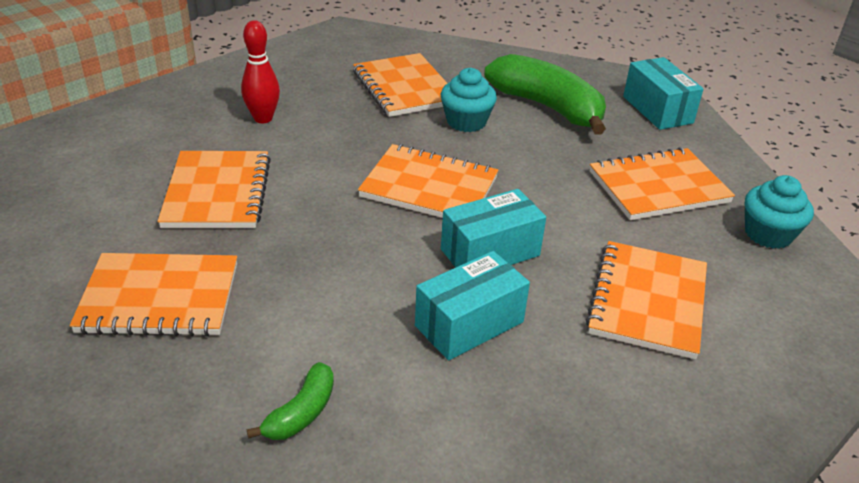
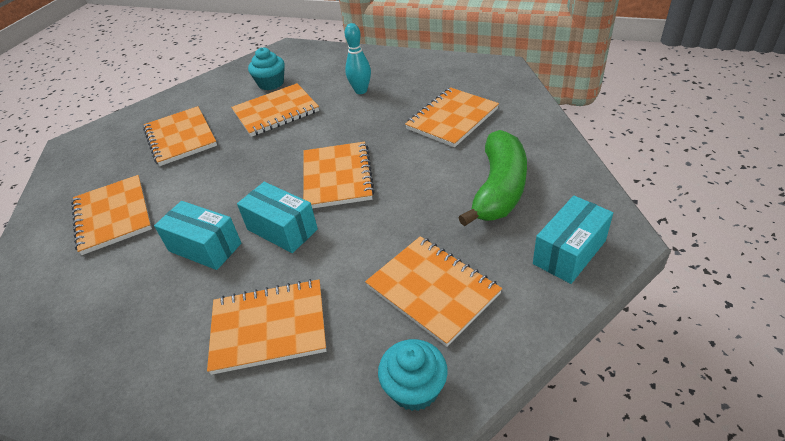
camera: 70 degrees right, 5 degrees up
(263, 118) = (361, 91): red bowling pin -> turquoise bowling pin
(301, 412) = (113, 216): green banana -> orange notebook
(466, 122) = (434, 160): turquoise cupcake -> turquoise cupcake (271, 83)

